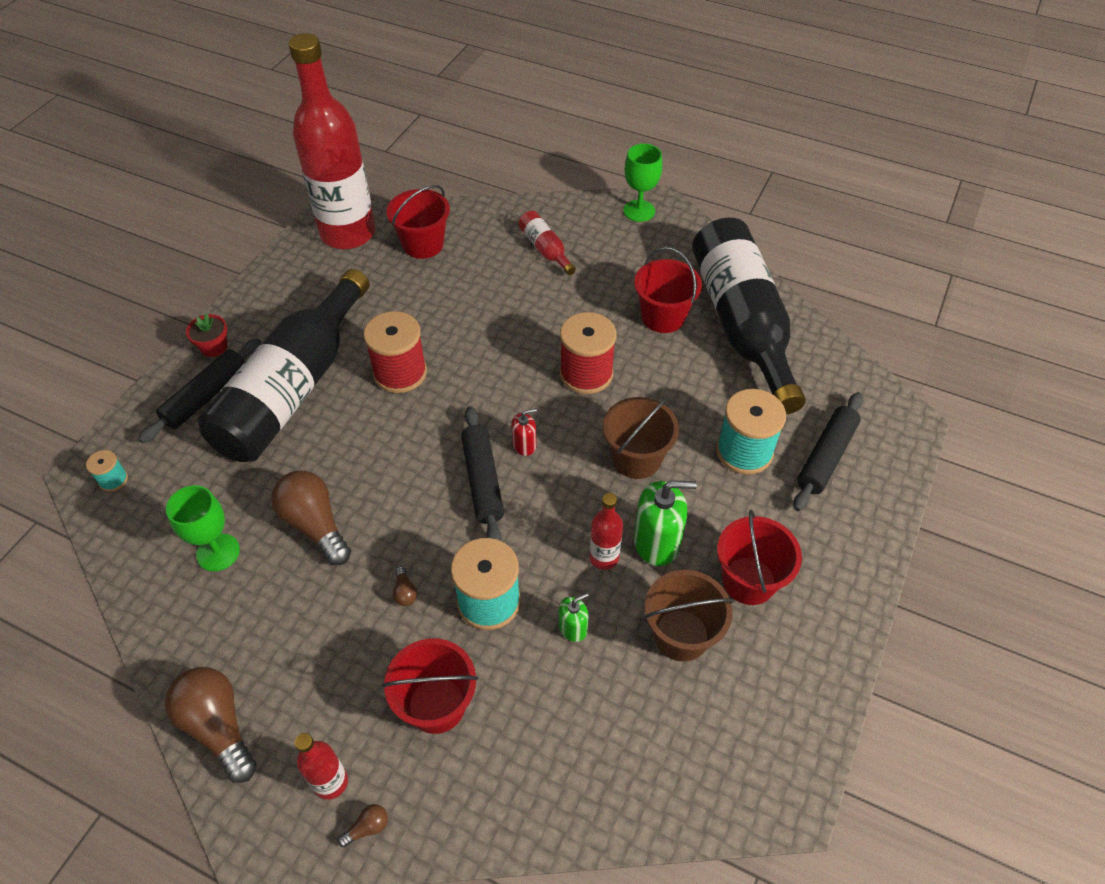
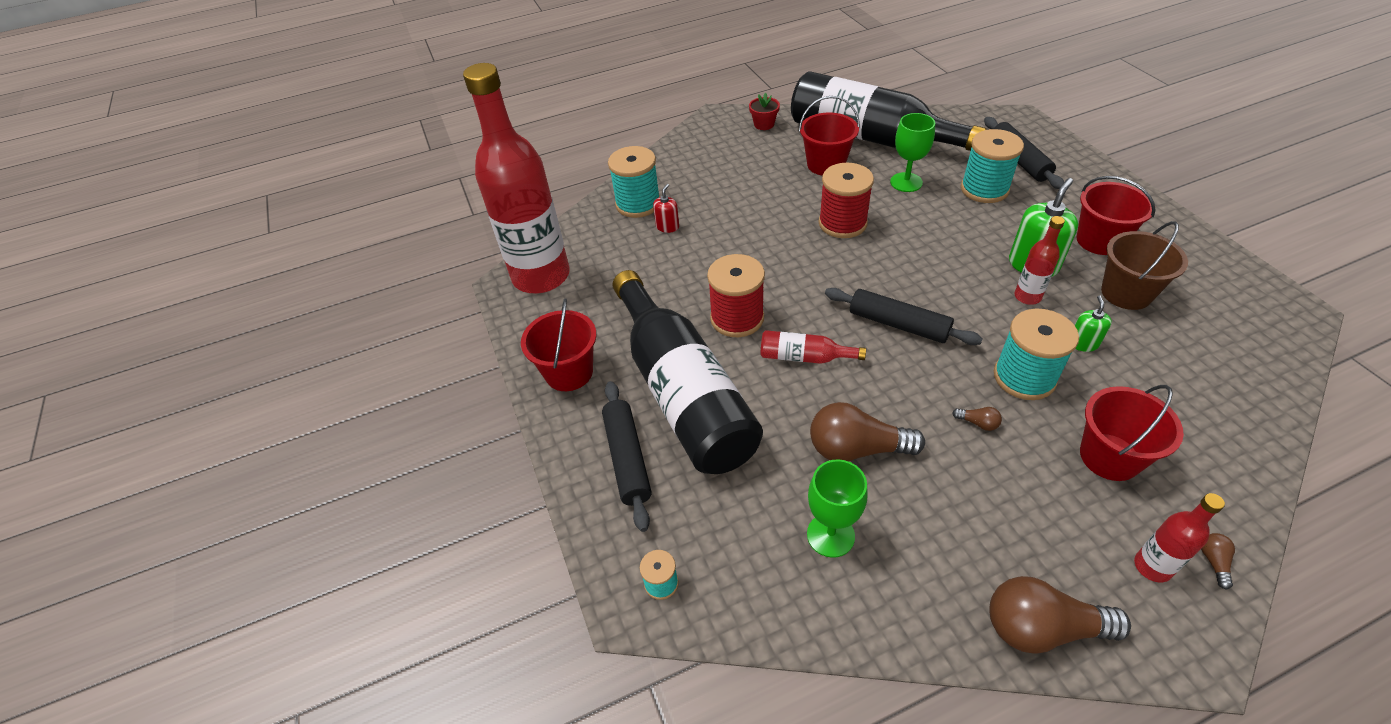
camera: 45 degrees left, 5 degrees down
(214, 347) = (571, 425): red flower pot -> red flower pot (764, 124)
(423, 244) = (610, 241): red bucket -> red bucket (569, 372)
(484, 231) = (638, 204): none -> turquoise spool
(524, 445) = (882, 285): red soap dispenser -> red soap dispenser (667, 227)
(545, 249) = (695, 184): red bottle -> red bottle (804, 357)
(636, 458) = (947, 238): brown bucket -> none
(639, 211) = (712, 127): green goblet -> green goblet (906, 182)

